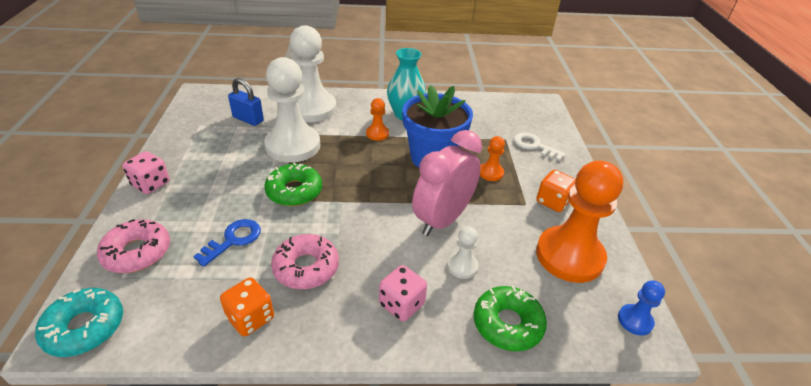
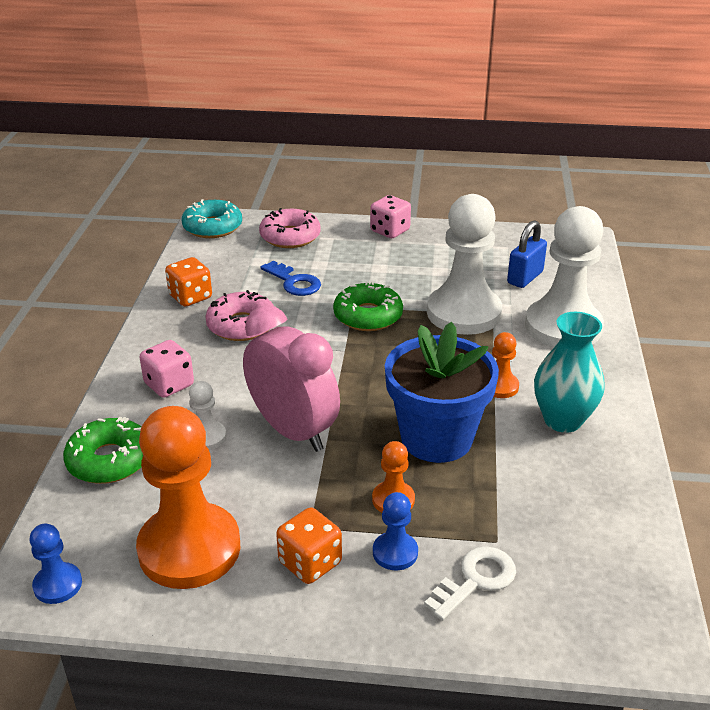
camera: 100 degrees right, 5 degrees down
(529, 171) = (395, 552): none -> blue pawn

